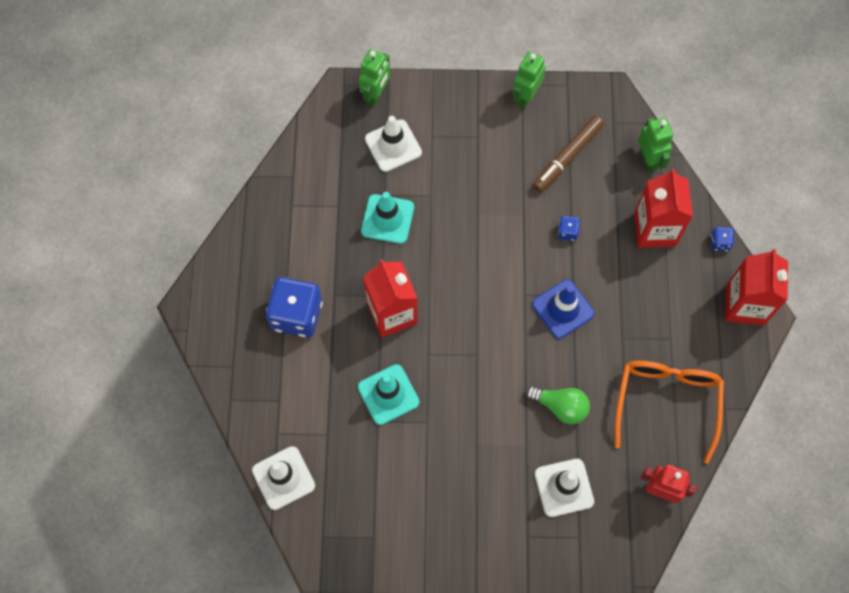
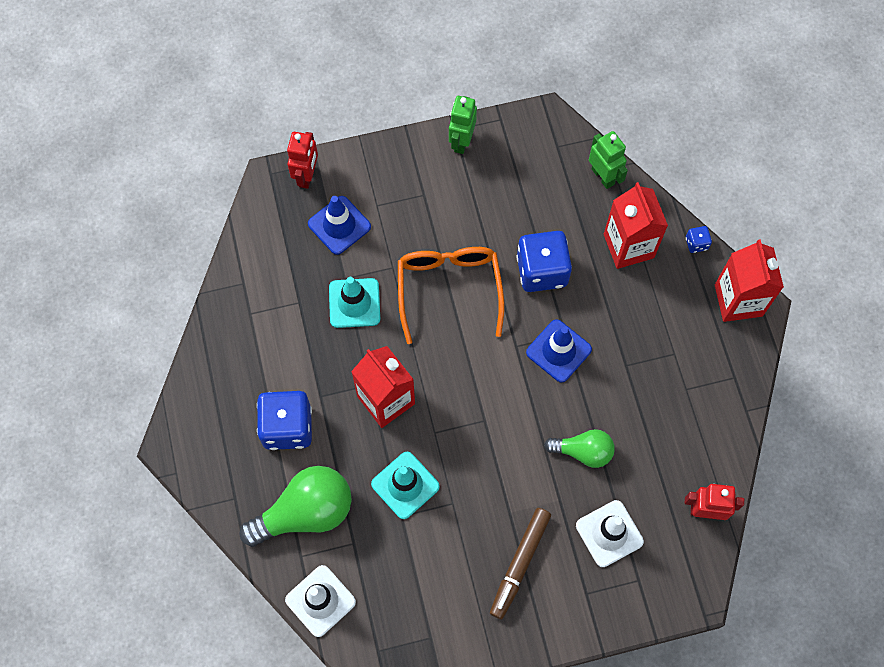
camera: 15 degrees left, 0 degrees up
(292, 395) = (305, 512): none -> green light bulb
(376, 94) = (307, 176): green robot -> red robot
(393, 146) = (339, 225): white traffic cone -> blue traffic cone
(567, 157) = (521, 194): brown marker -> brown marker (520, 564)
(567, 232) = (542, 271): blue dice -> blue dice, size x2.29
(666, 403) = (688, 420): orange glasses -> orange glasses (449, 289)

